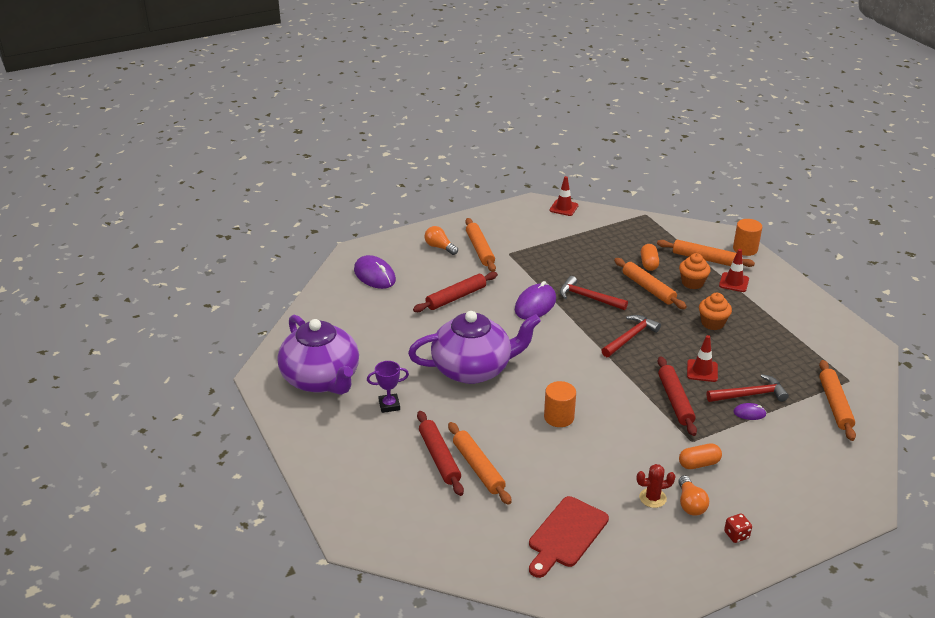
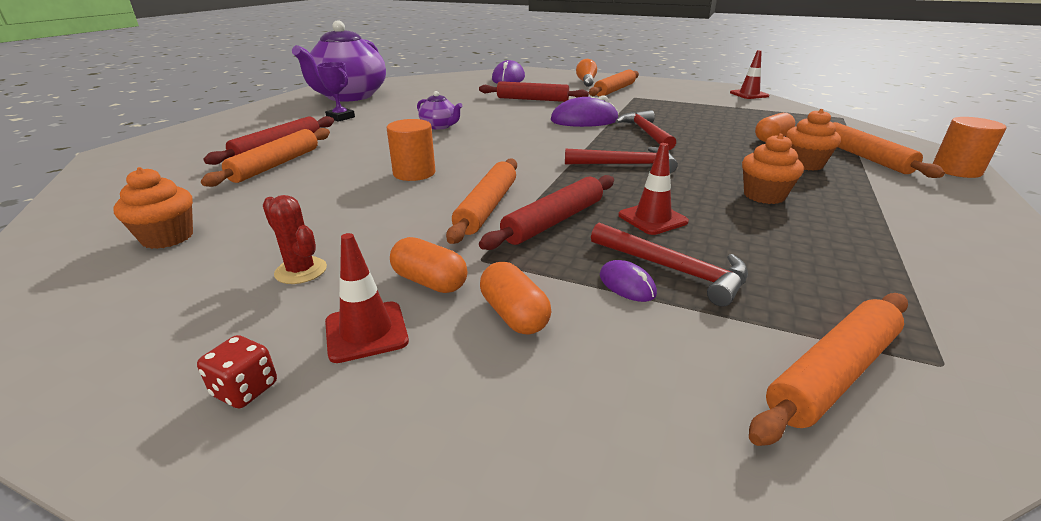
camera: 50 degrees right, 5 degrees down
(473, 369) = (440, 126): purple teapot -> purple teapot, size x0.41
(566, 535) = (168, 237): red cutting board -> orange cupcake
(648, 288) = (731, 149): orange rolling pin -> orange rolling pin (487, 207)
(690, 504) = (311, 307): orange light bulb -> none
(734, 282) = (876, 183): red traffic cone -> red traffic cone (366, 331)
(744, 453) = (514, 315): none -> orange capsule

